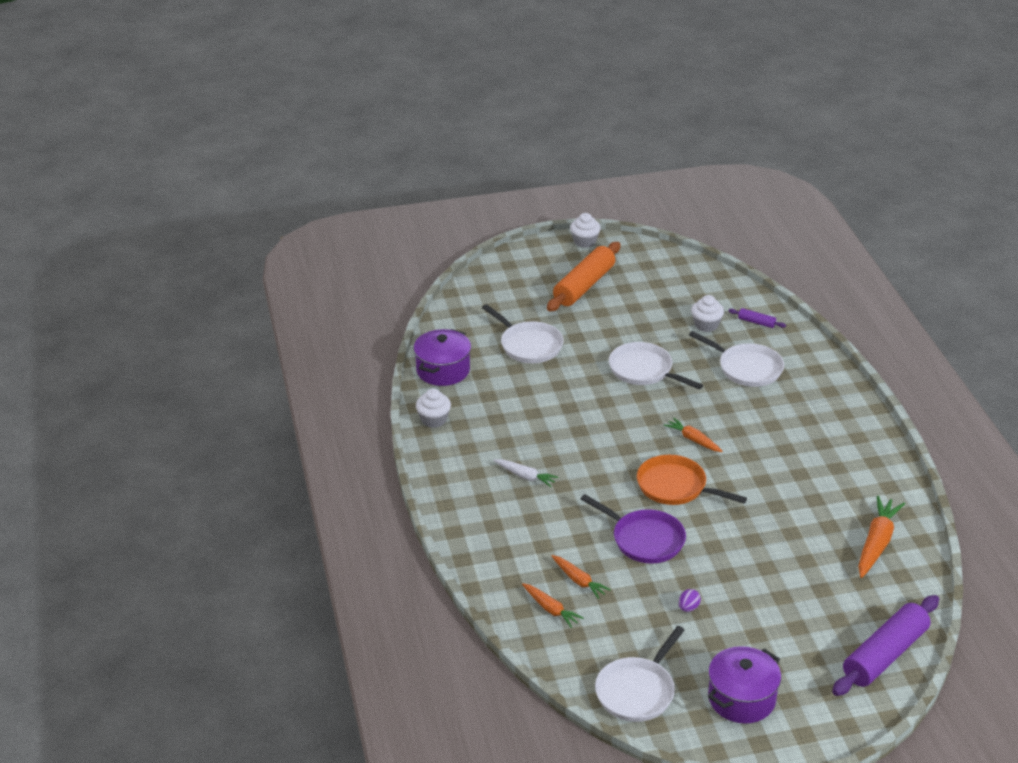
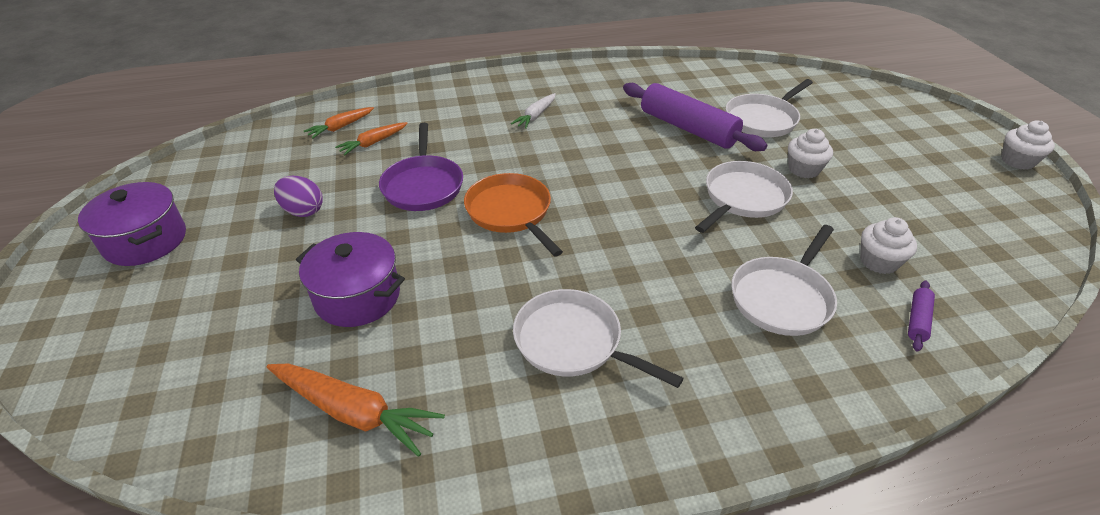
camera: 90 degrees right, 5 degrees up
(434, 420) = (621, 70): white cupcake -> white cupcake (803, 169)
(443, 370) = (700, 74): purple pot -> purple pot (357, 296)
(584, 286) = (910, 158): orange rolling pin -> none
(637, 691) = (205, 172): white pan -> white pan (573, 342)
(644, 539) = (423, 185): purple pan -> purple pan turned 45 degrees counterclockwise
(675, 487) = (511, 212): orange pan -> orange pan turned 60 degrees counterclockwise
(688, 608) = (303, 211): purple egg -> purple egg, size x1.63
(693, 440) = (603, 232): orange carrot -> none
(885, 655) = (123, 387): purple rolling pin -> purple rolling pin (688, 128)

